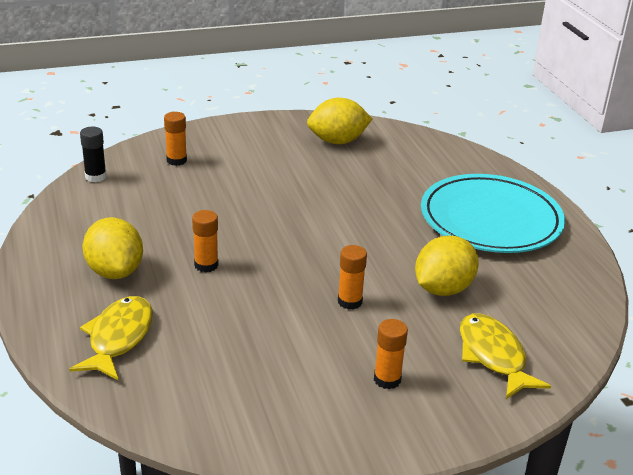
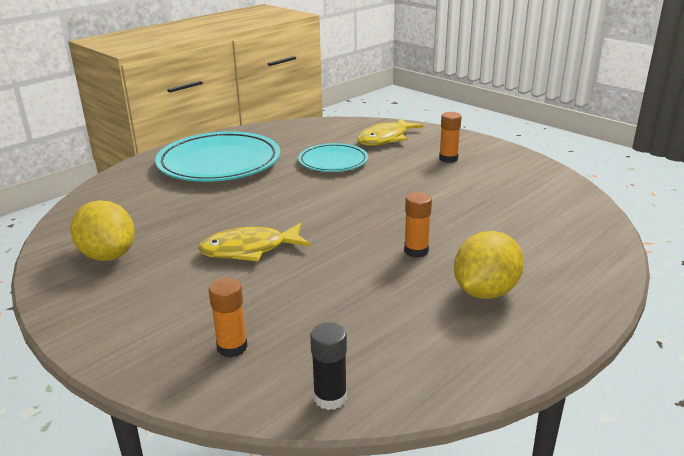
camera: 115 degrees left, 5 degrees down
(118, 338) = (554, 253): yellow fish -> yellow fish (249, 250)
(350, 301) = (387, 185): orange glue stick -> none
(443, 289) = (333, 161): yellow lemon -> turquoise plate

